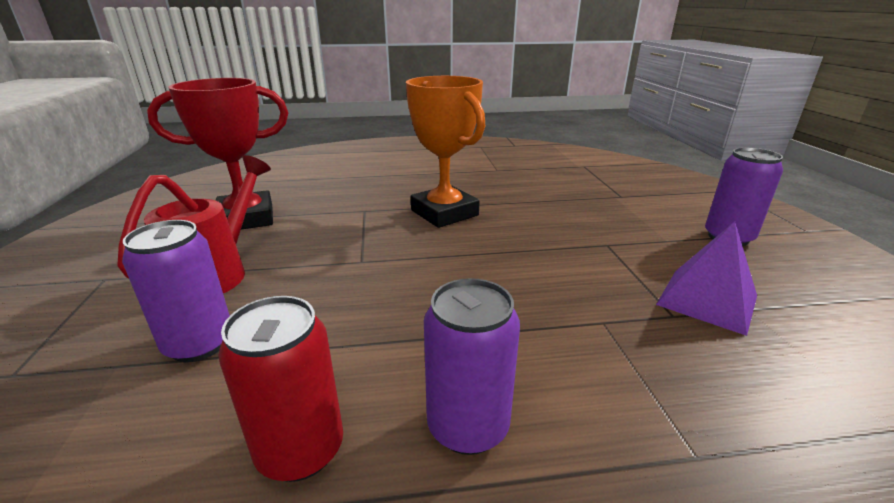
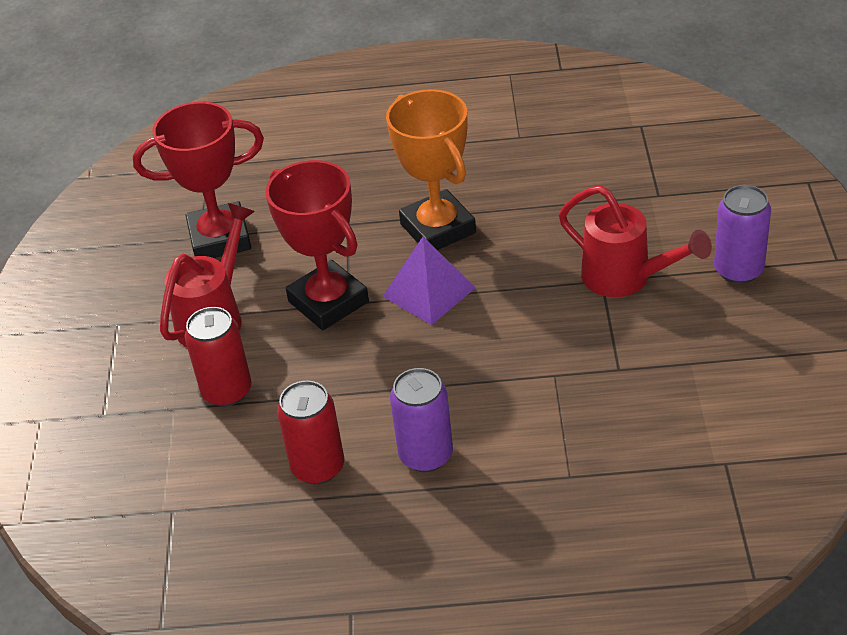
camera: 10 degrees right, 15 degrees up
(199, 344) = (227, 391): purple can -> red can
(341, 260) = (328, 302): none -> red trophy
(629, 243) = (625, 278): none -> red watering can
(707, 300) = (659, 352): purple pyramid -> purple pyramid (429, 292)

